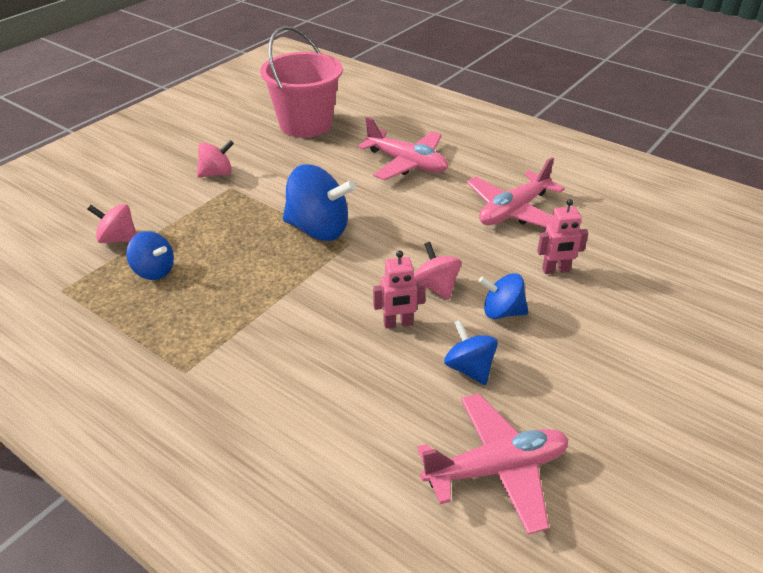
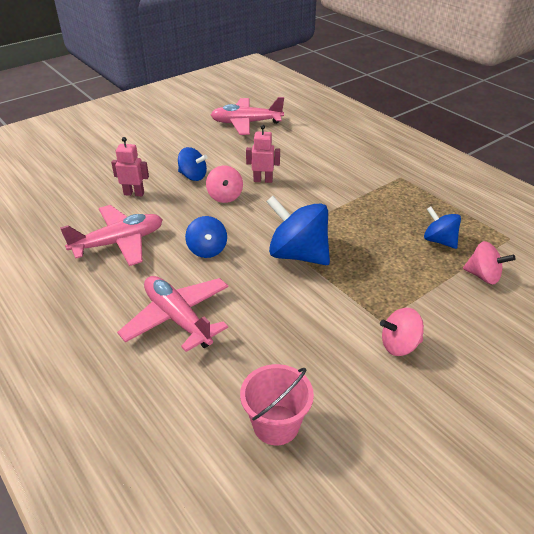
camera: 165 degrees left, 0 degrees up
(305, 124) = (276, 425): pink bucket -> pink bucket, size x0.59
(469, 368) = (233, 155): blue spinning top -> blue spinning top (207, 250)

